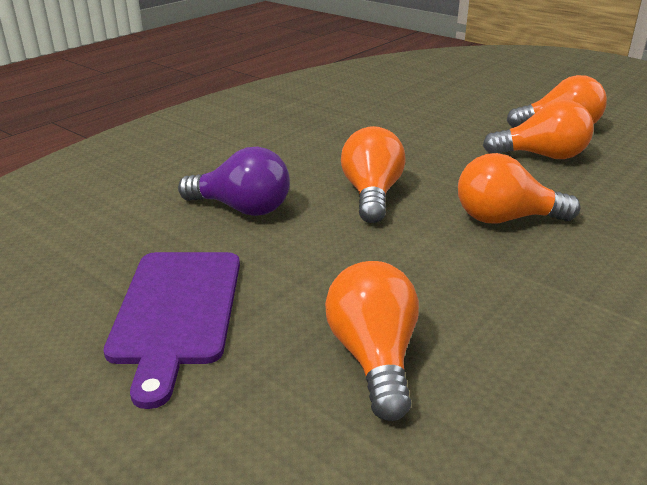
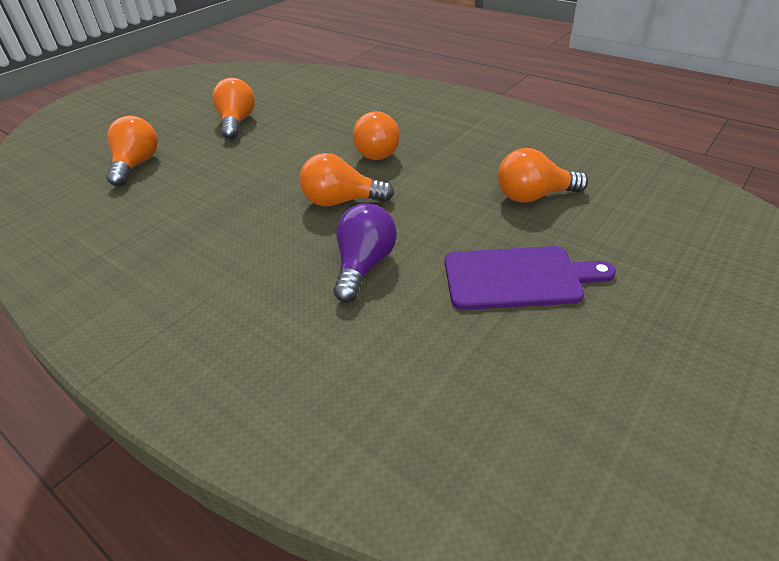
camera: 90 degrees left, 10 degrees up
(542, 156) = (285, 133): orange light bulb -> orange light bulb (136, 165)

